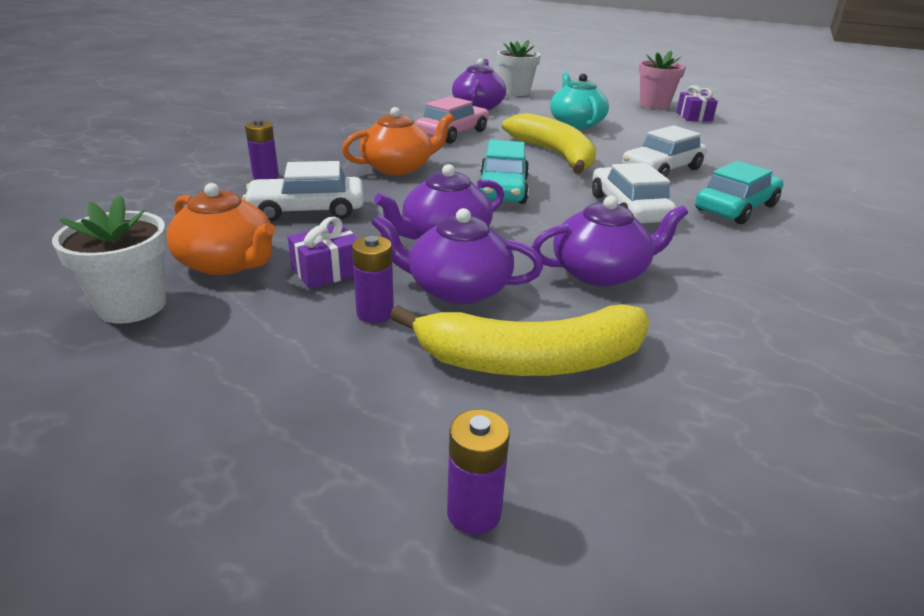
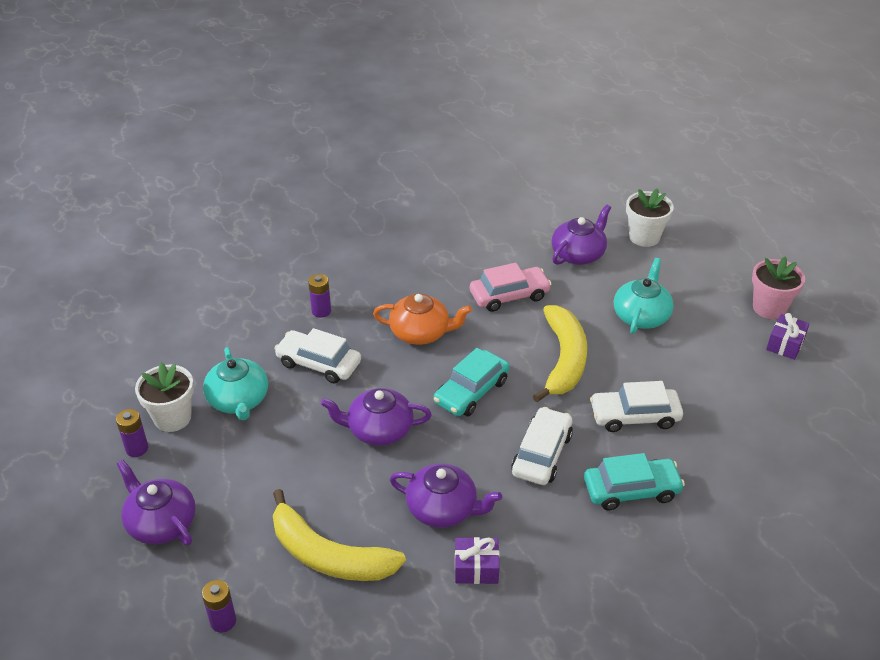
camera: 35 degrees right, 10 degrees up
(227, 262) = (238, 400): orange teapot -> turquoise teapot
(327, 271) = (284, 432): purple gift -> purple gift (476, 568)
(375, 313) = (282, 480): purple battery -> purple battery (137, 448)
(457, 288) = (342, 482): purple teapot -> purple teapot (161, 523)

